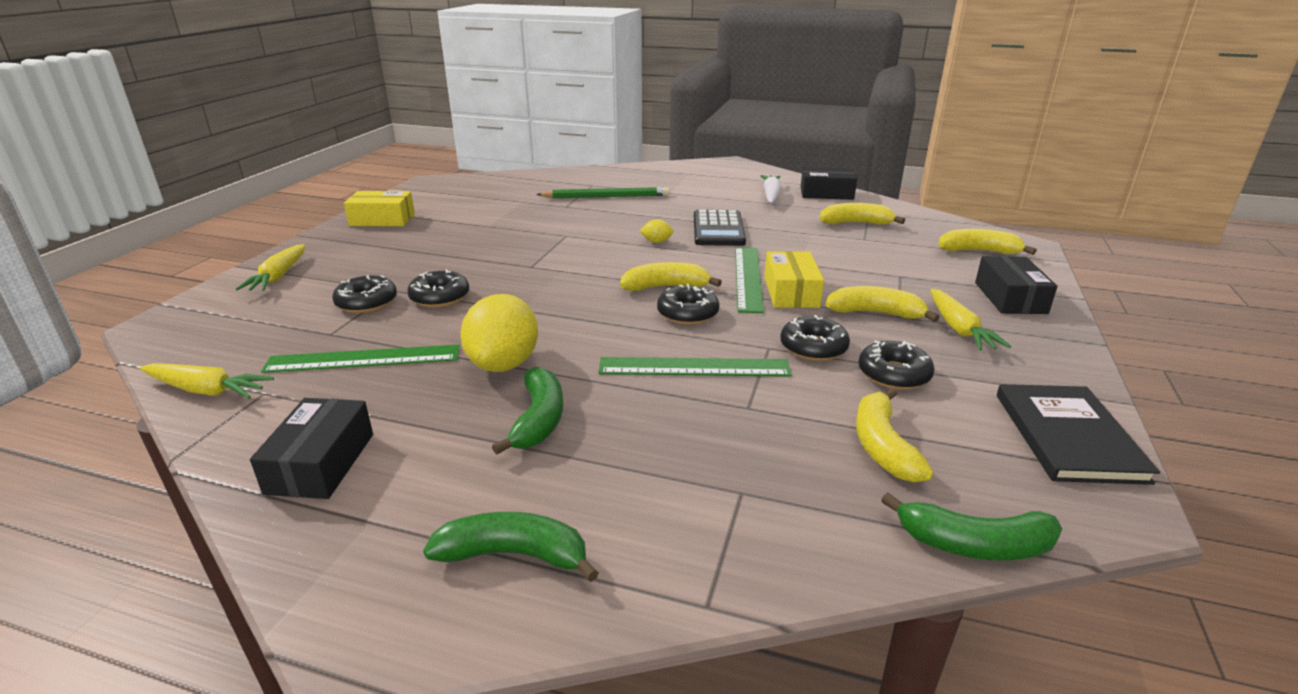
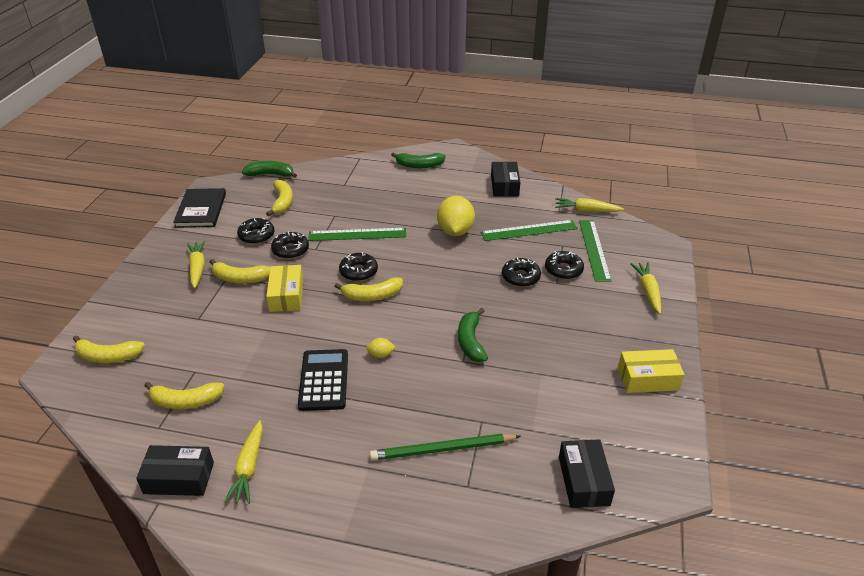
camera: 175 degrees right, 10 degrees up
(539, 420) = (427, 205): green banana -> green banana (470, 341)
(748, 278) = (312, 309): green ruler -> green ruler (594, 249)
(771, 195) = (249, 467): white carrot -> yellow carrot
(1010, 298) = (139, 298): black box -> black box (583, 480)

